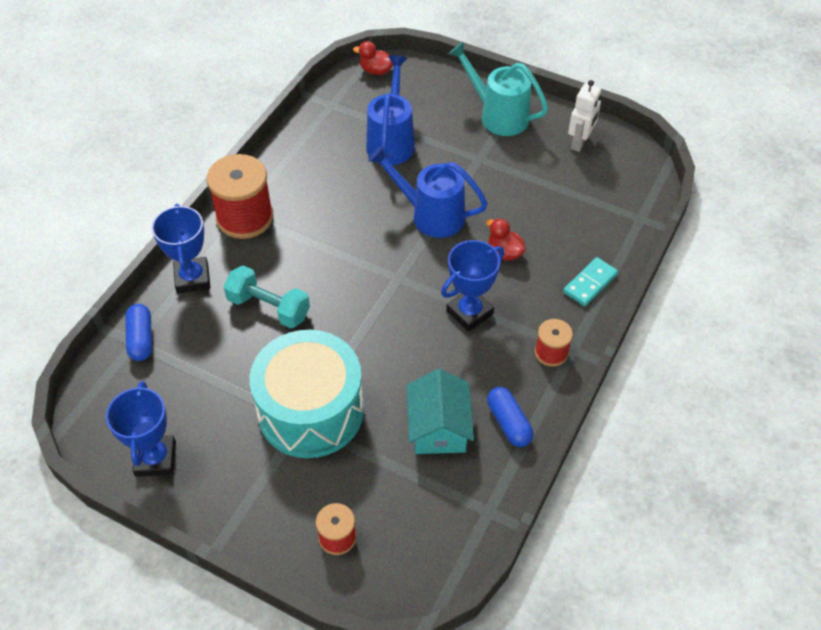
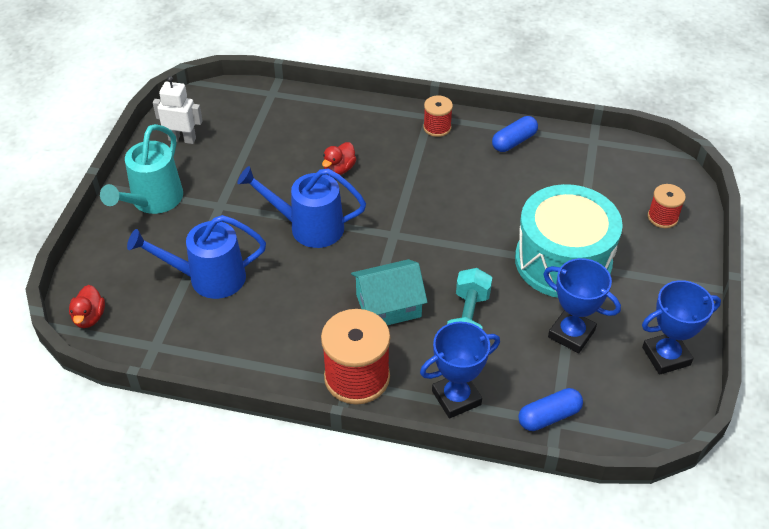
camera: 105 degrees left, 5 degrees down
(430, 215) = (308, 227): blue watering can -> blue watering can turned 90 degrees clockwise
(439, 427) = (538, 179): turquoise house -> turquoise house (388, 306)
(469, 312) = (415, 180): blue trophy -> blue trophy (571, 334)
(590, 283) = (356, 114): turquoise domino -> none

